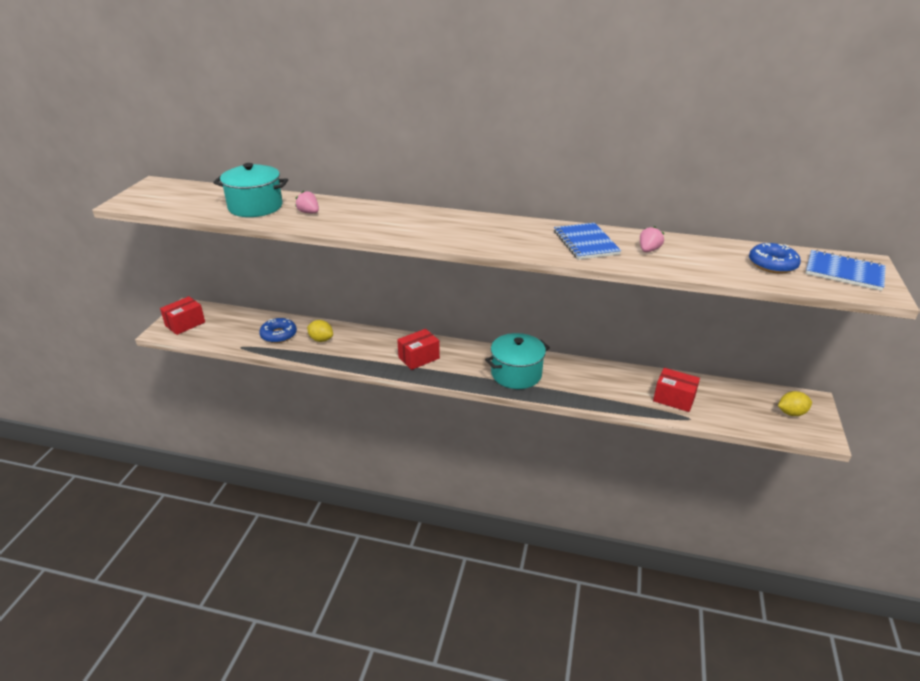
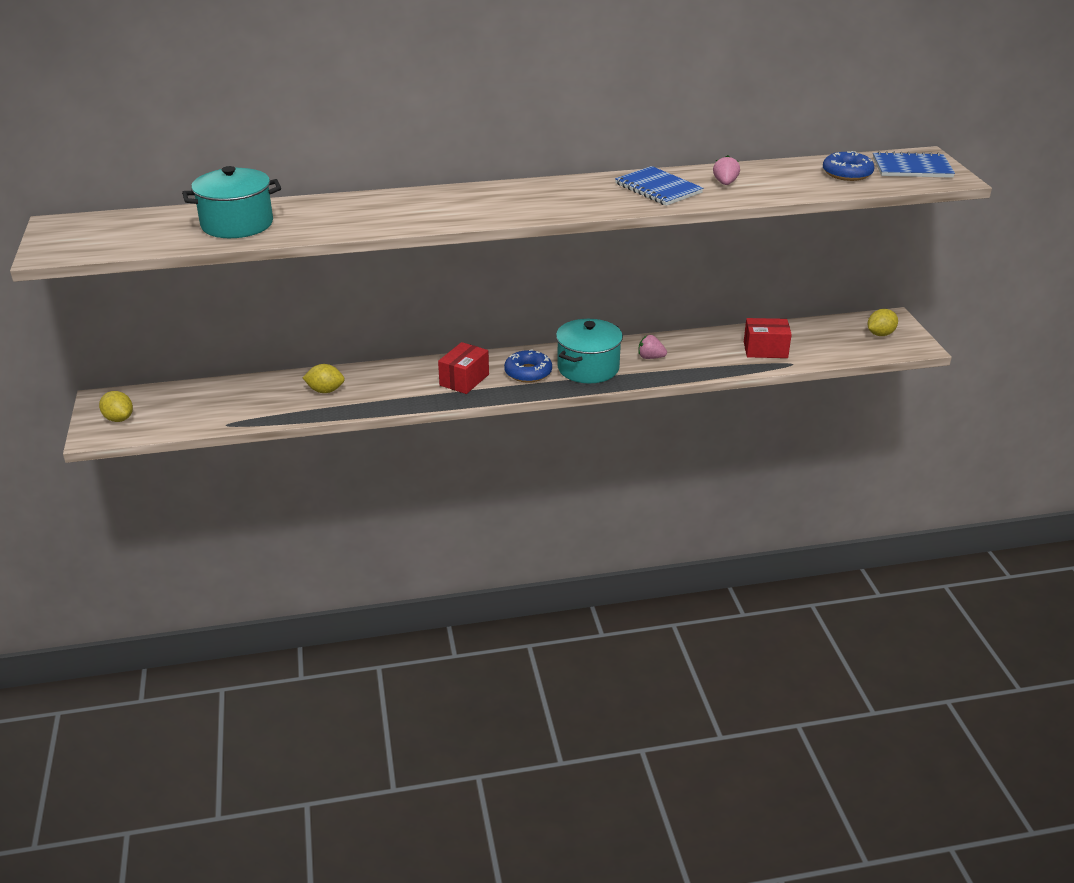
camera: 25 degrees left, 0 degrees up
(185, 324) = (119, 419): red box -> yellow lemon
(278, 335) = (264, 399): blue donut -> blue donut (528, 372)
(309, 212) = (314, 217): pink strawberry -> pink strawberry (650, 357)

